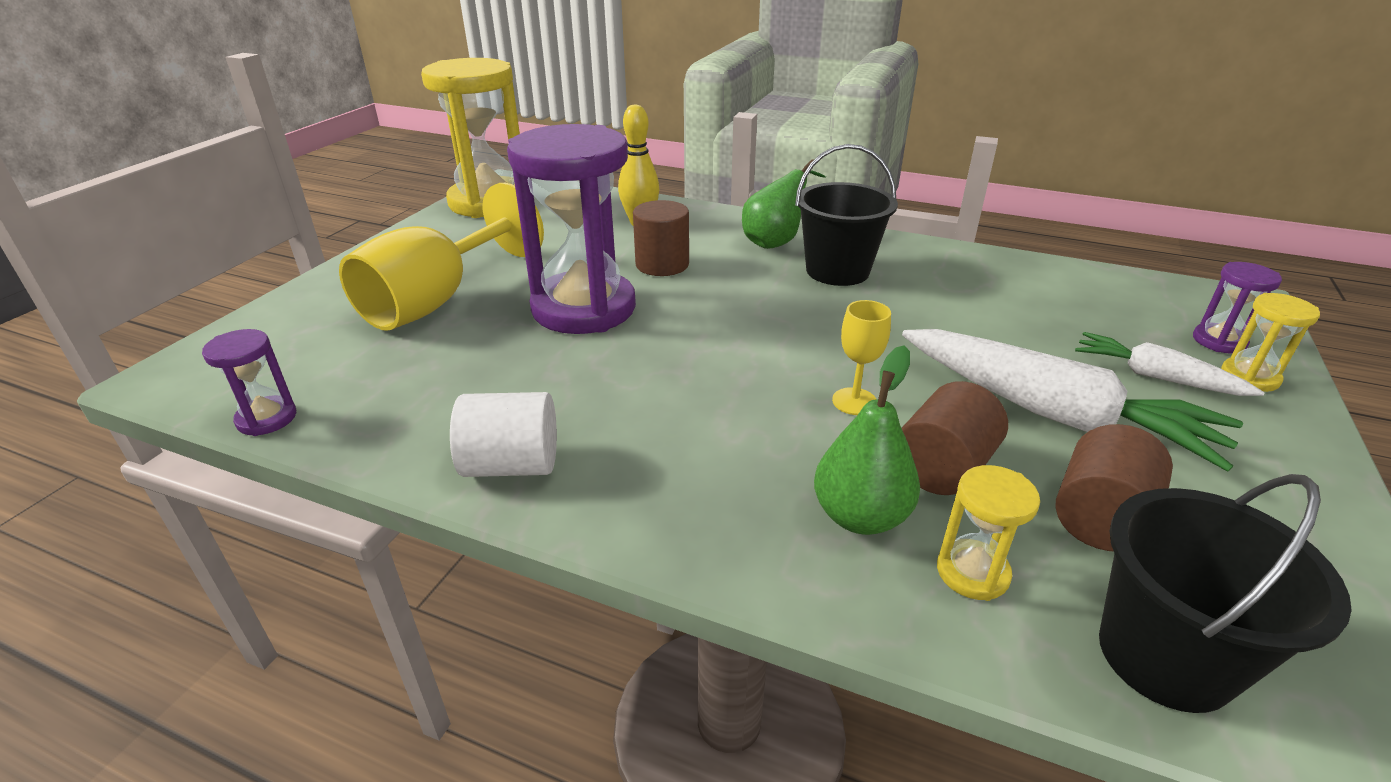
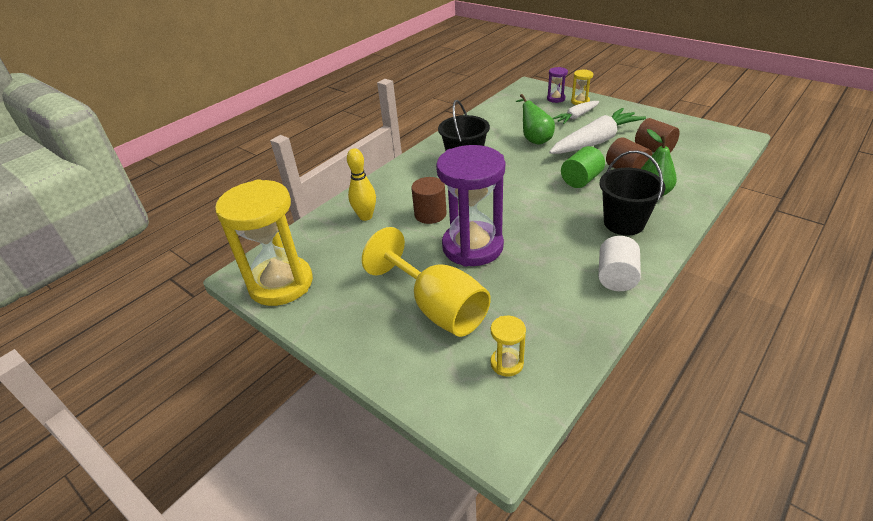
camera: 70 degrees left, 5 degrees up
(267, 418) = (563, 376): purple hourglass -> none
(776, 242) = (421, 173): green pear -> green pear (534, 139)
(854, 401) = (581, 180): yellow goblet -> green cylinder
(972, 572) = (680, 178): yellow hourglass -> yellow hourglass (507, 363)
(1165, 656) = (711, 157): black bucket -> black bucket (624, 223)

